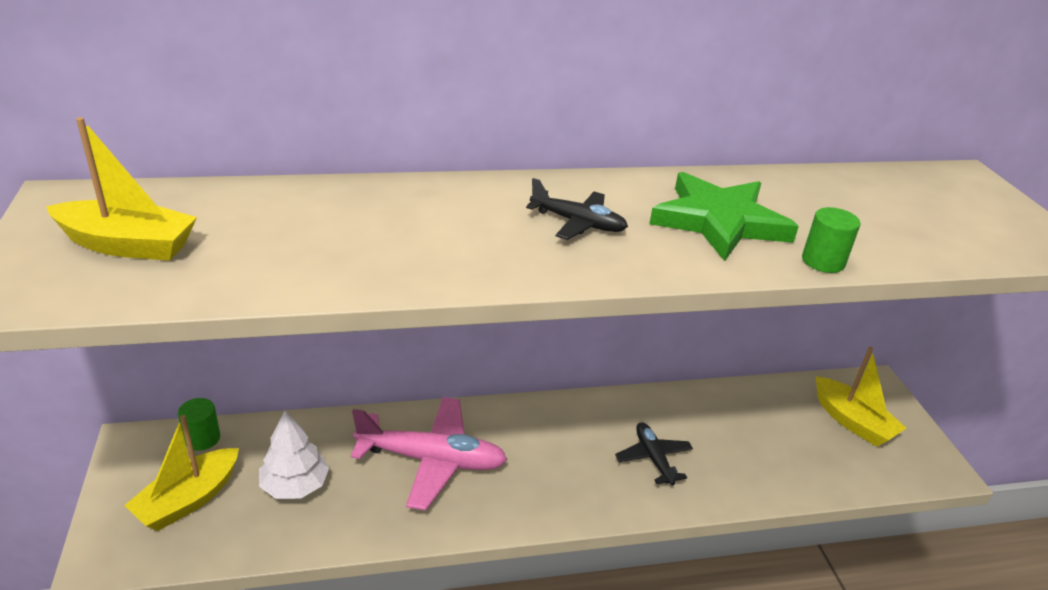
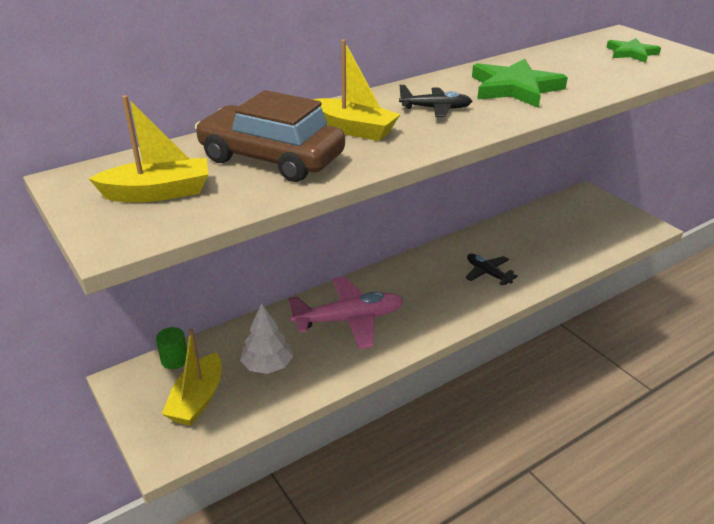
camera: 20 degrees left, 0 degrees up
(300, 237) = (271, 158): none -> brown car
(823, 261) = (590, 94): green cylinder -> none
(852, 421) = (586, 217): yellow boat -> yellow boat (353, 129)
(953, 211) = (631, 53): none -> green star

